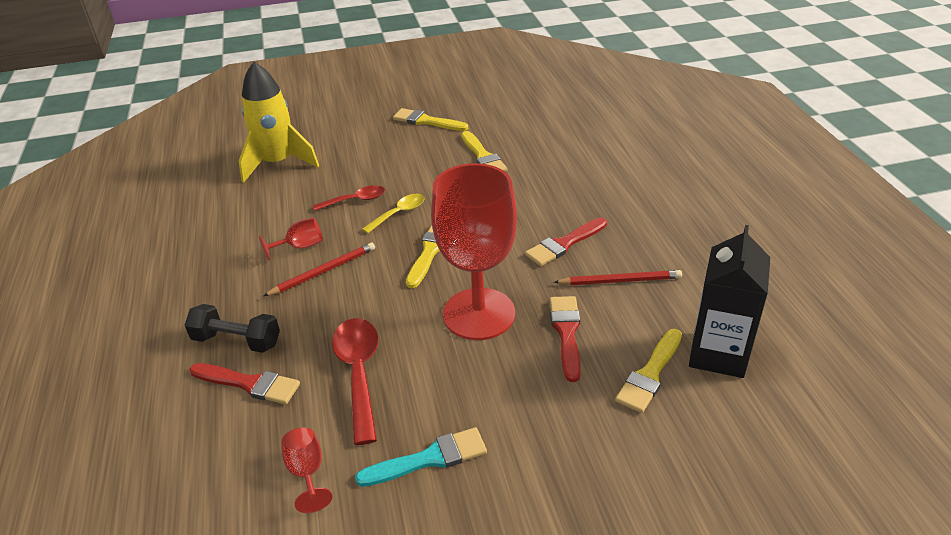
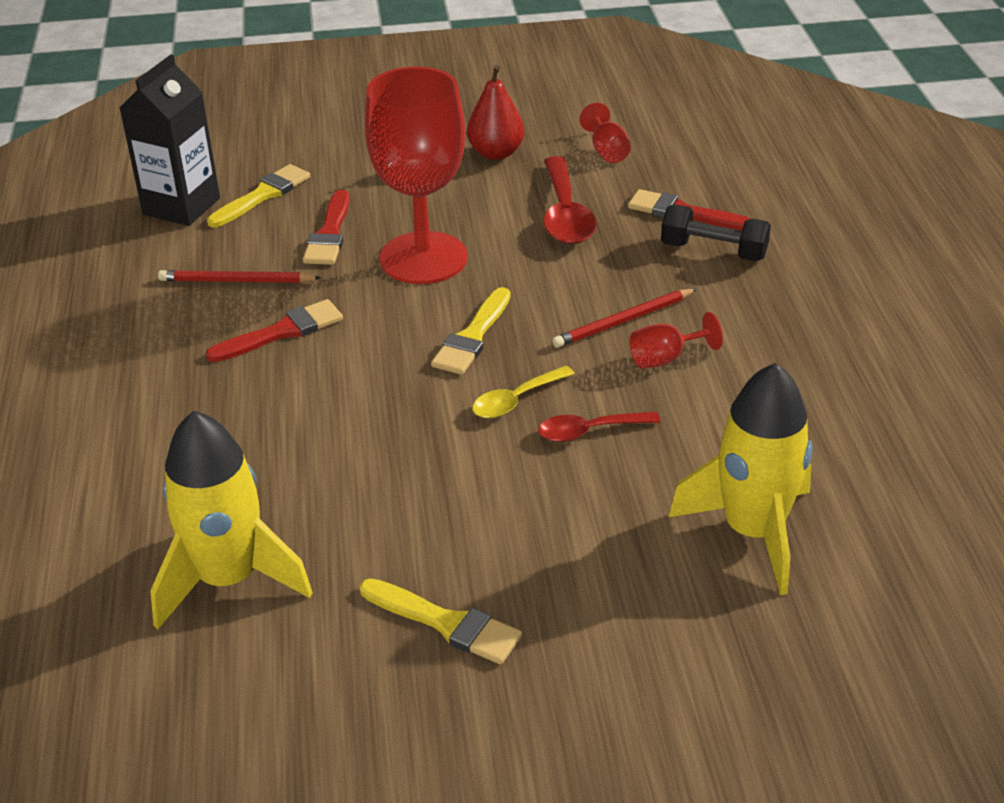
camera: 175 degrees left, 0 degrees up
(429, 458) = (496, 153): turquoise brush -> red pear
(483, 156) = (350, 506): yellow brush -> none
(530, 126) = (229, 579): none -> yellow rocket

